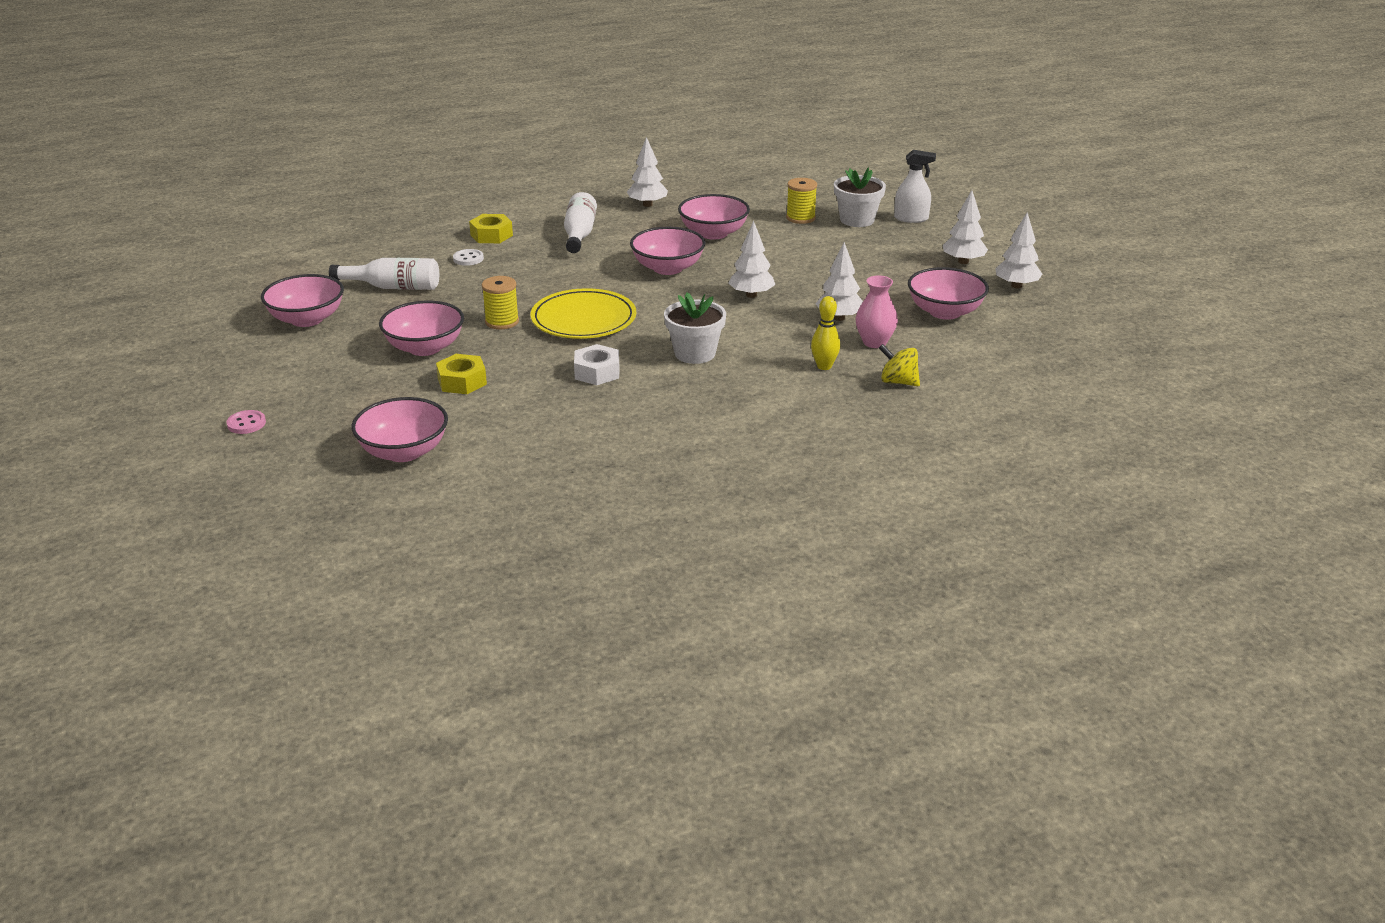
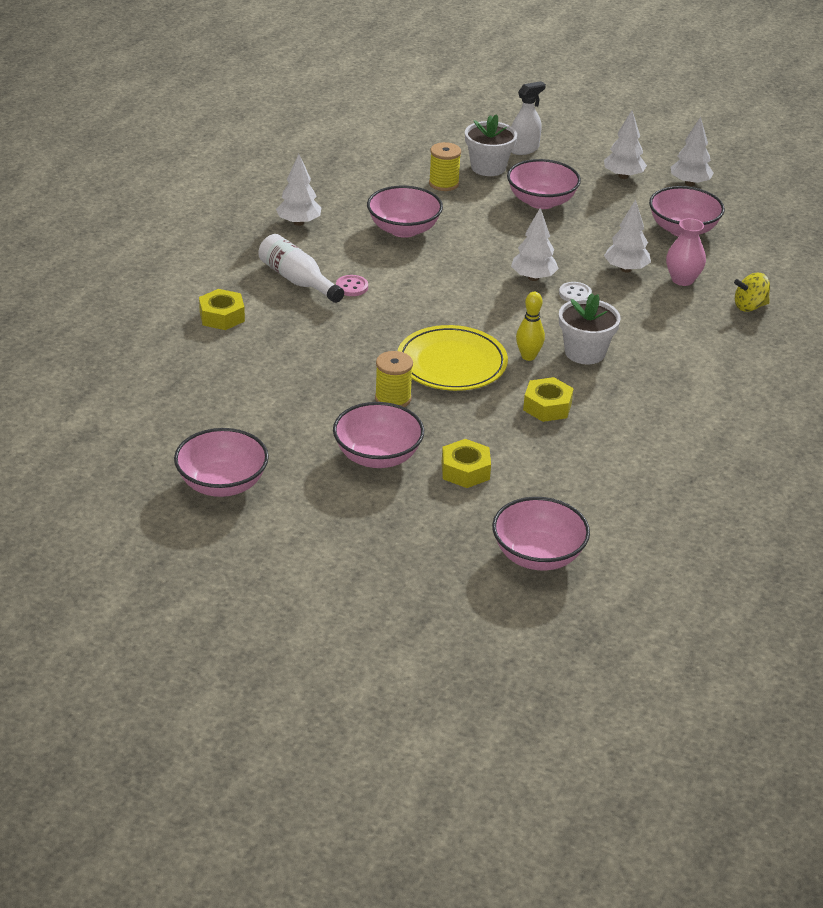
camera: 45 degrees left, 5 degrees up
(246, 424) = (370, 607): pink button -> pink button (352, 287)
(393, 287) = (236, 412): white bottle -> none
(468, 259) = (247, 351): white button -> white button (575, 294)
(597, 372) = (547, 406): white nut -> yellow nut
(668, 268) = (428, 281): pink bowl -> pink bowl (541, 201)
(824, 366) = (685, 318): yellow bowling pin -> yellow bowling pin (528, 356)

